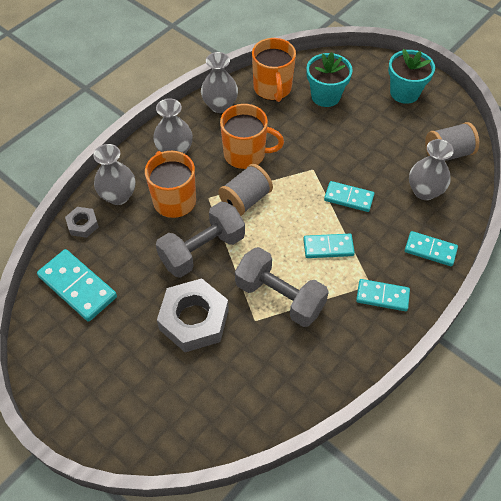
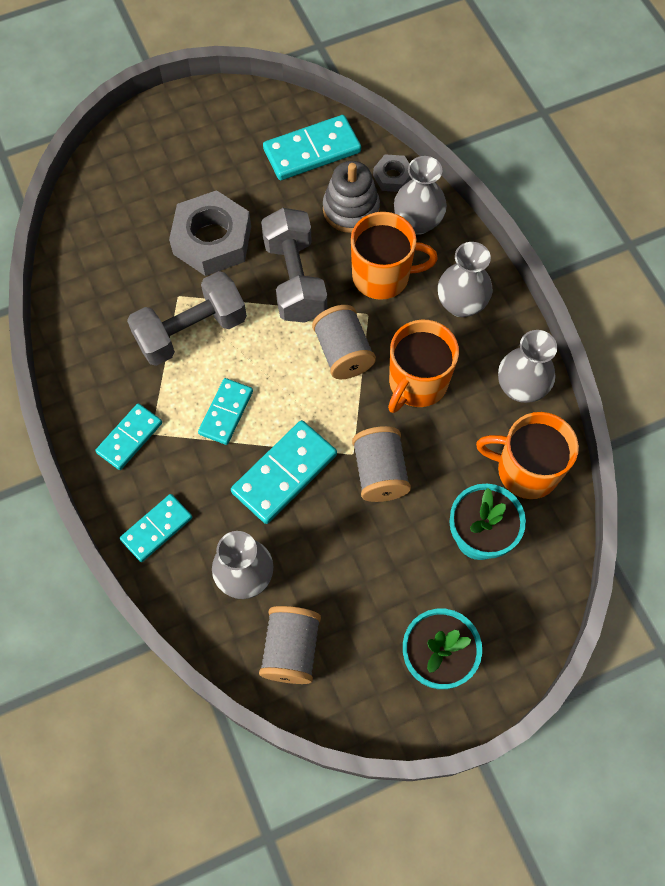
camera: 115 degrees right, 10 degrees up
(124, 239) = (351, 209): none -> grey stacking toy
(316, 151) = (380, 472): none -> grey spool
(348, 198) = (284, 473): turquoise domino -> turquoise domino, size x1.55

